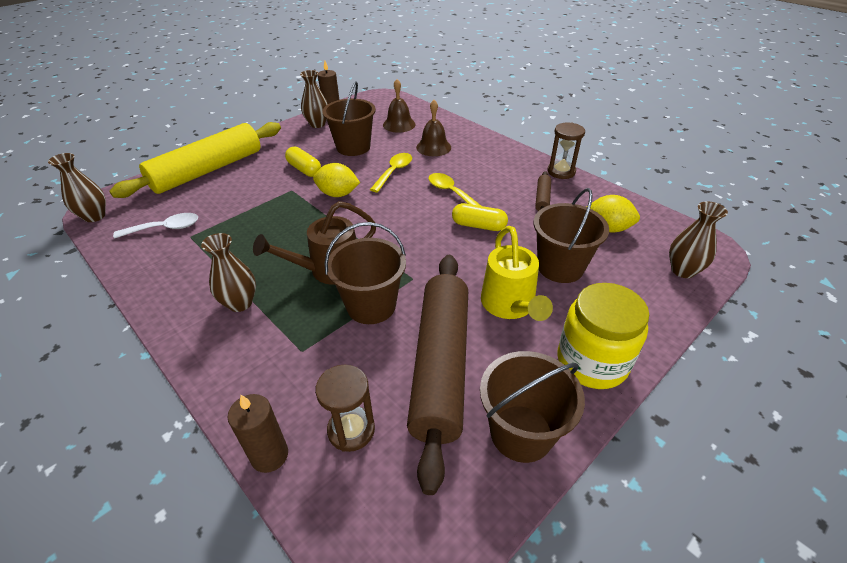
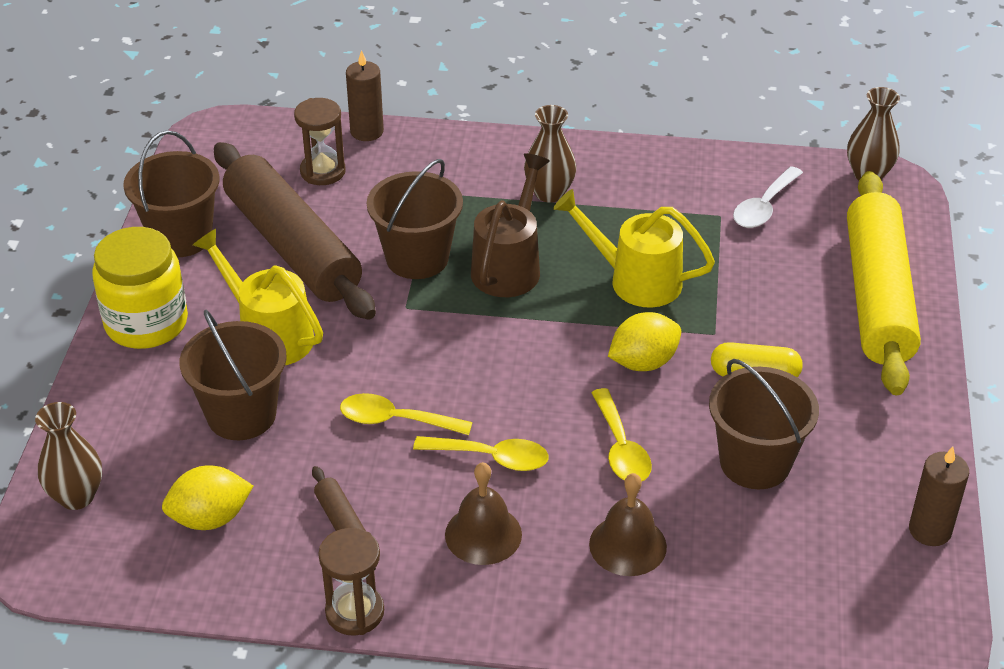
camera: 140 degrees right, 0 degrees up
(283, 228) = (634, 280): none -> yellow watering can
(317, 124) = (898, 480): brown vase -> none
(399, 124) = (763, 572): brown bell -> brown bell (483, 534)
(478, 226) = (395, 420): yellow capsule -> yellow spoon

